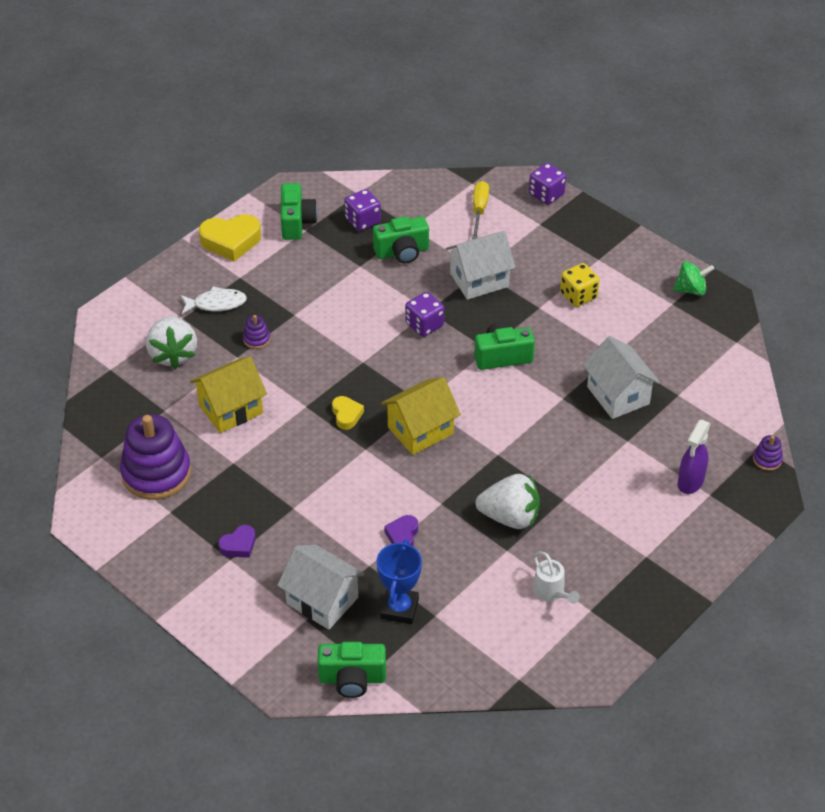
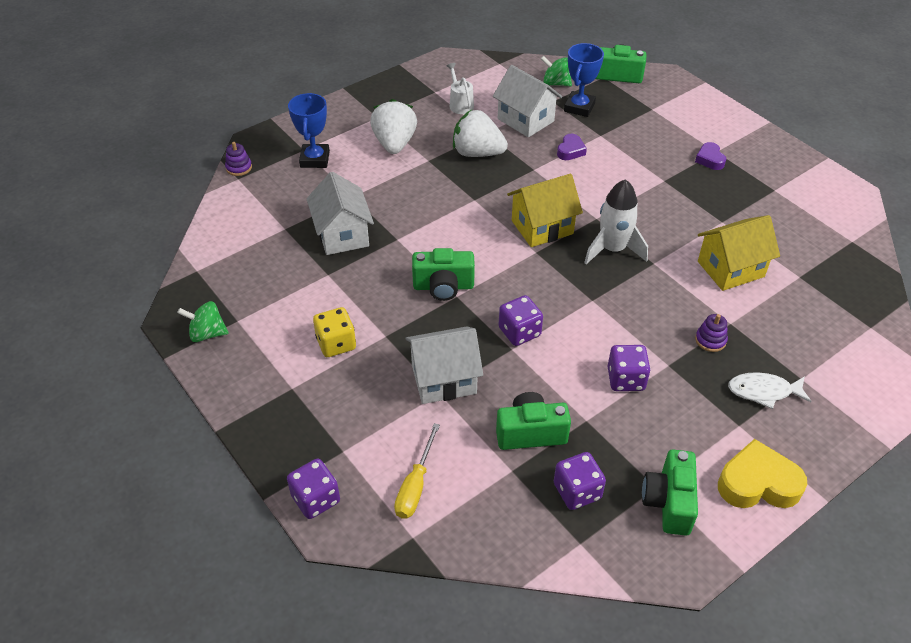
camera: 170 degrees left, 0 degrees up
(156, 473) = (794, 221): purple stacking toy -> none
(173, 354) = (803, 335): white strawberry -> white strawberry (394, 144)
(239, 545) = (710, 159): purple heart -> purple heart turned 75 degrees counterclockwise
(322, 600) = (639, 118): white house -> white house (525, 120)
(330, 299) = (626, 379): none -> purple dice
(346, 415) = (613, 249): yellow heart -> white rocket
(435, 649) = (555, 83): none -> green spinning top
(690, 482) = (315, 159): purple spray bottle -> blue trophy

